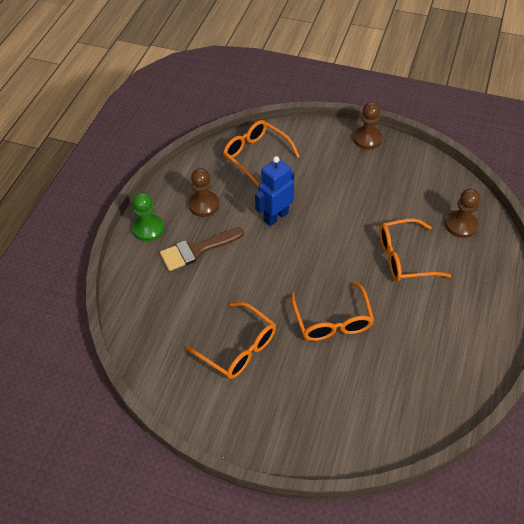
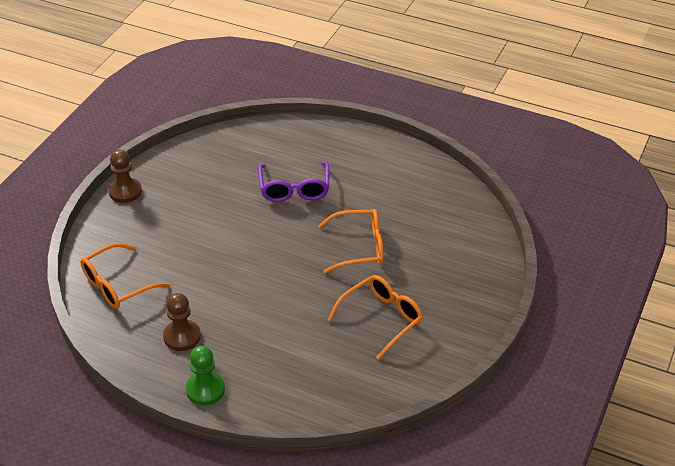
camera: 85 degrees left, 10 degrees down
(197, 250) = (248, 346): brown brush -> none
(275, 216) = (217, 276): blue robot -> none
(404, 257) = (294, 189): orange glasses -> purple glasses
(461, 225) = (264, 146): brown pawn -> none

